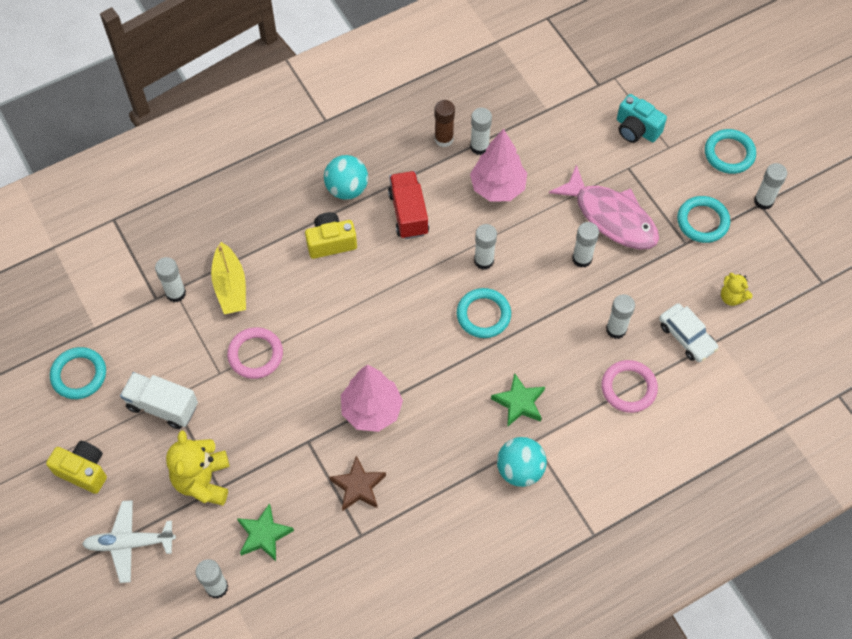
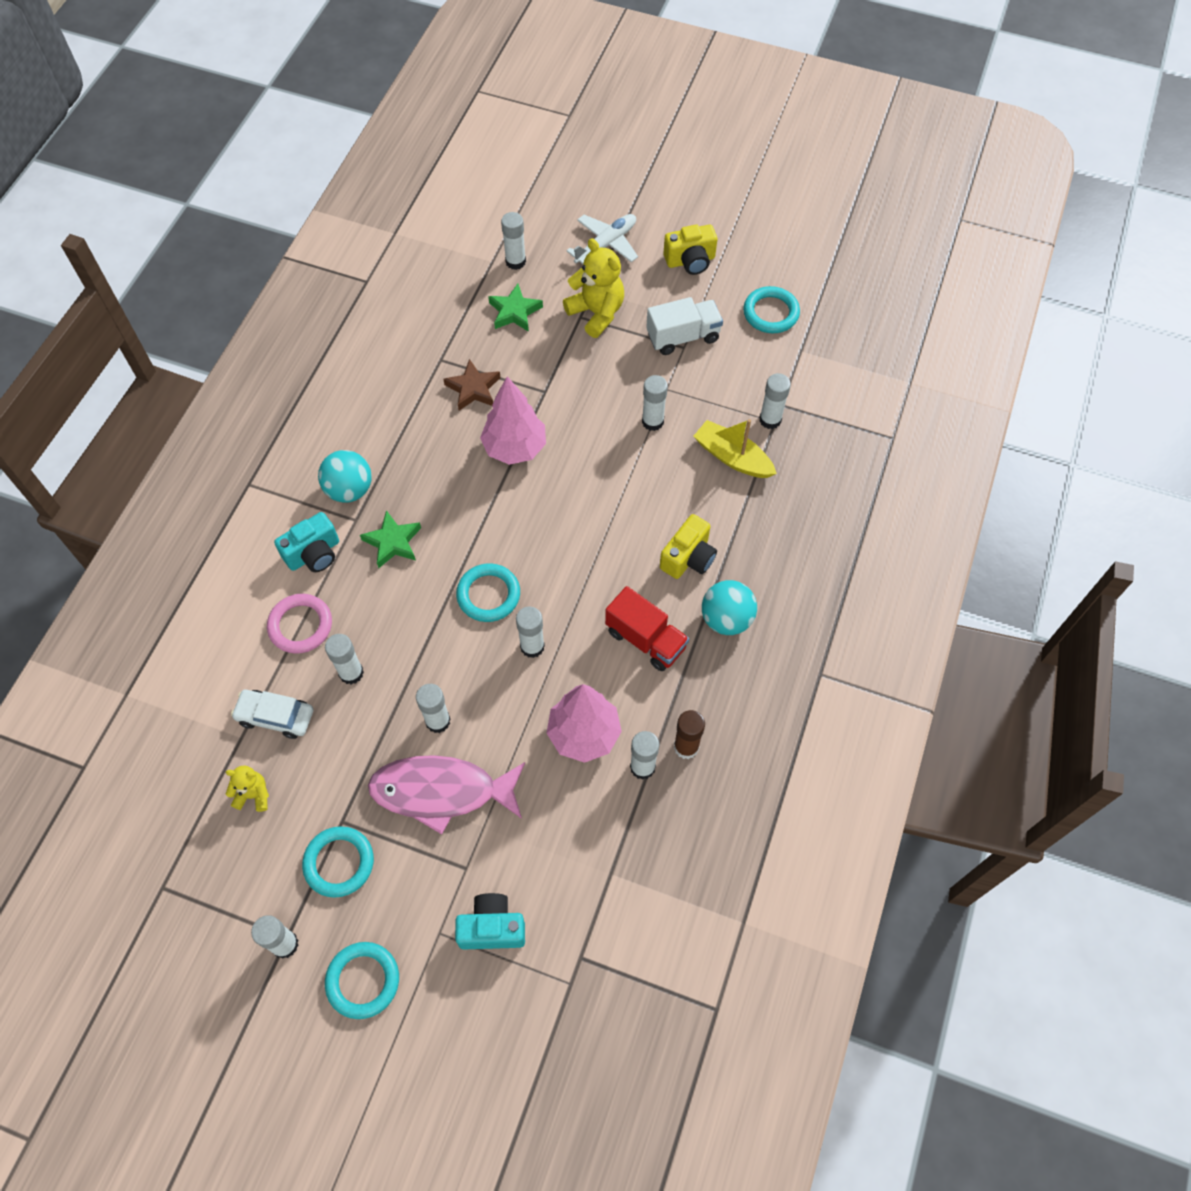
camera: 140 degrees right, 0 degrees up
(255, 355) = (652, 421): pink ring -> white glue stick
(582, 436) = (314, 554): none -> turquoise camera

